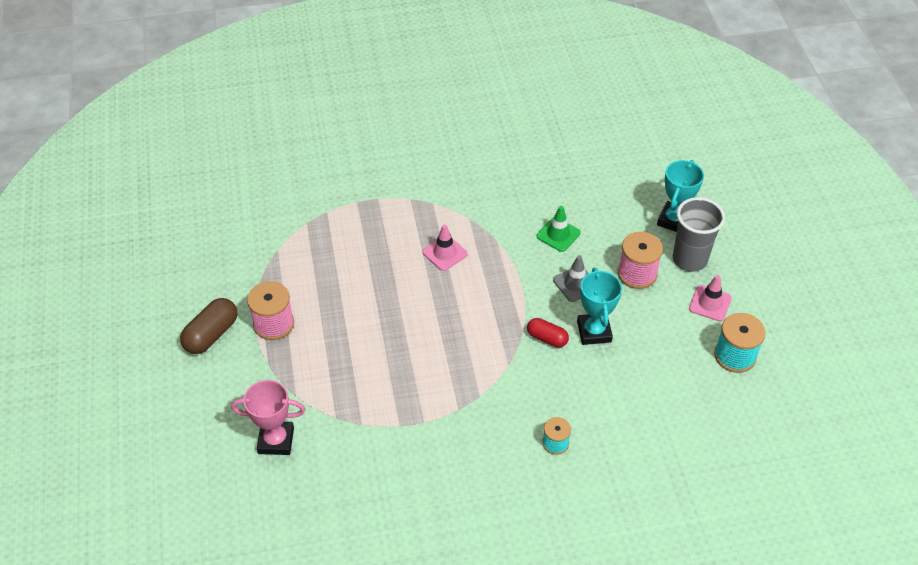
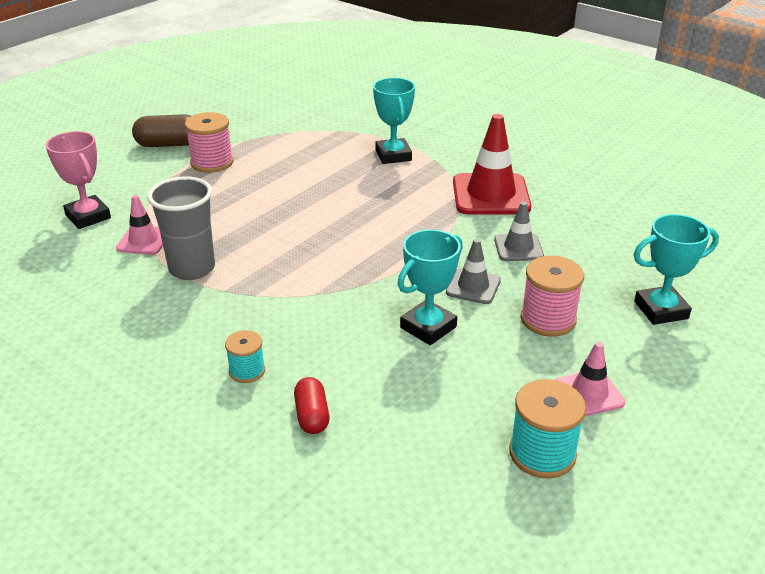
camera: 50 degrees right, 15 degrees down
(381, 216) = (393, 155): none -> turquoise trophy
(444, 253) = (399, 200): pink traffic cone -> pink traffic cone (143, 241)
(487, 203) = (491, 195): none -> red traffic cone
(547, 338) = (378, 301): red capsule -> red capsule (312, 416)
(558, 234) = (518, 248): green traffic cone -> grey traffic cone
(689, 259) = (626, 347): grey cup -> grey cup (192, 268)

